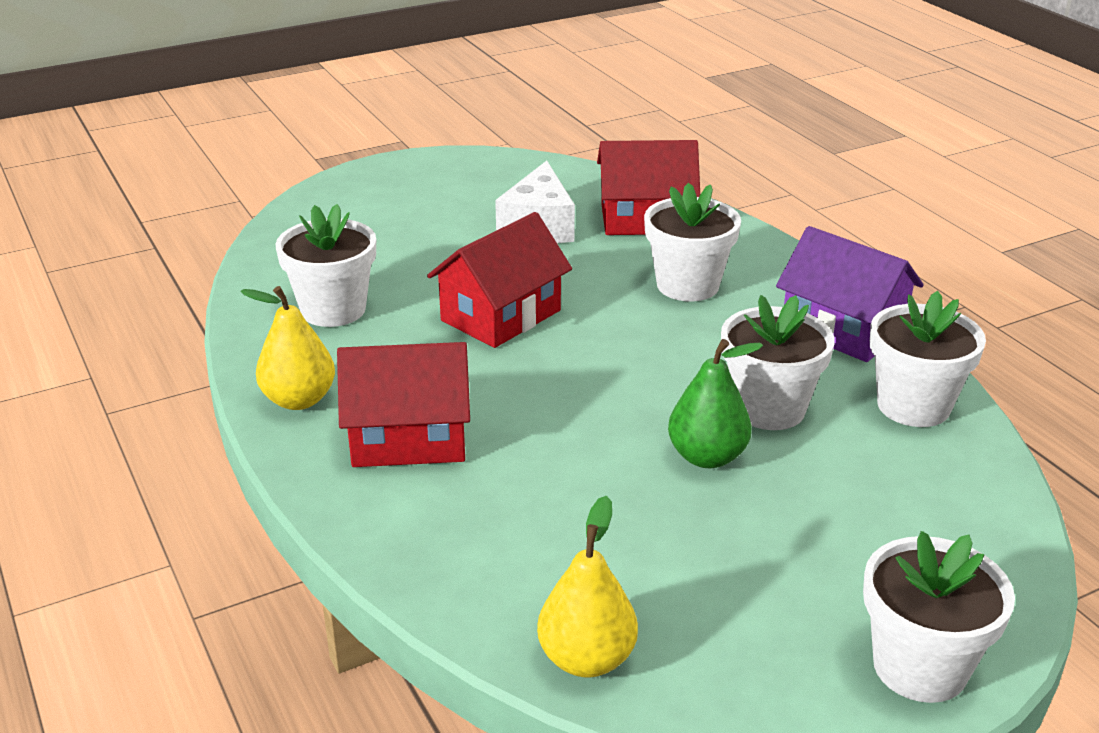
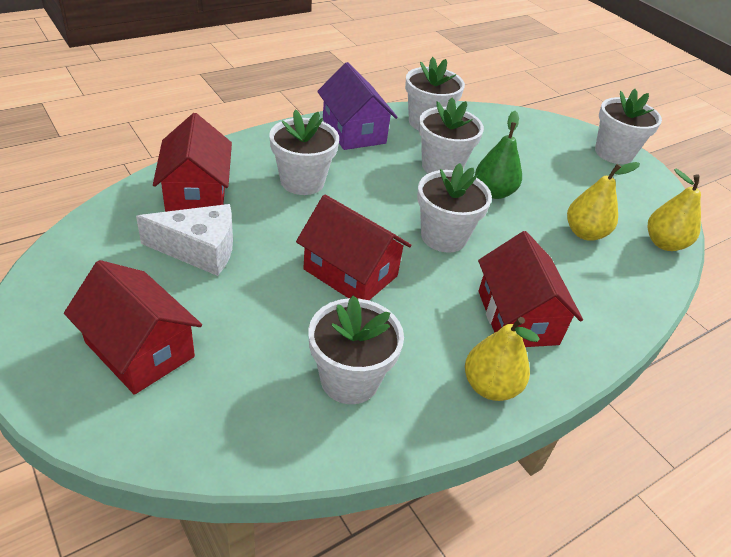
camera: 100 degrees left, 10 degrees up
(396, 206) = (139, 349): none -> red house
(579, 393) = (444, 237): none -> white flower pot
(606, 549) = (585, 233): none -> yellow pear
(843, 329) = (353, 131): purple house -> purple house turned 60 degrees counterclockwise

